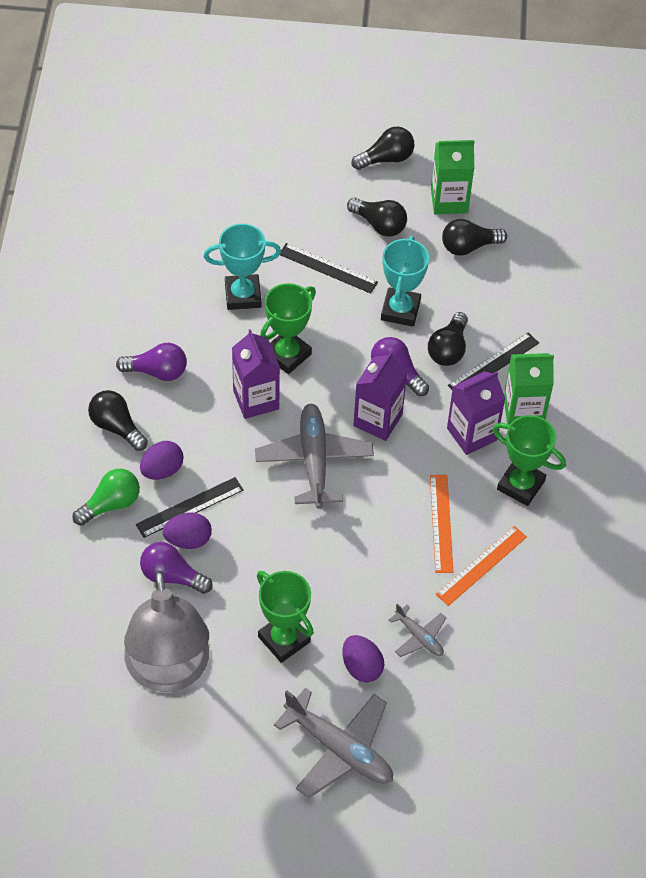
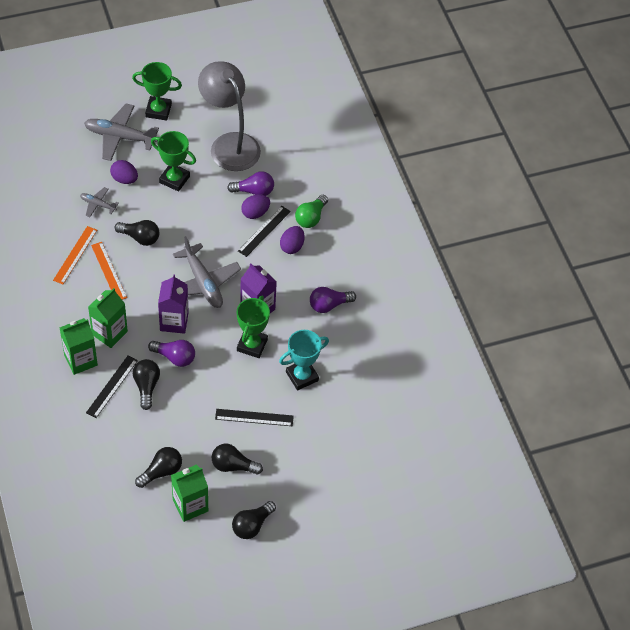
camera: 155 degrees right, 0 degrees up
(116, 427) = (334, 262): black light bulb -> black light bulb (140, 237)
(400, 310) = (190, 403): turquoise trophy -> none
(472, 434) = (109, 333): purple carton -> green carton
(520, 485) = (67, 311): green trophy -> green trophy (158, 110)

